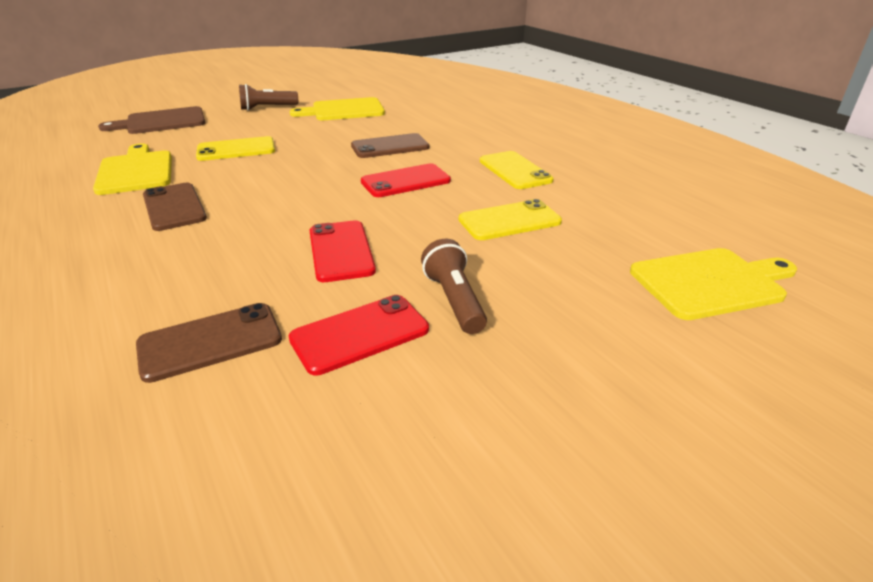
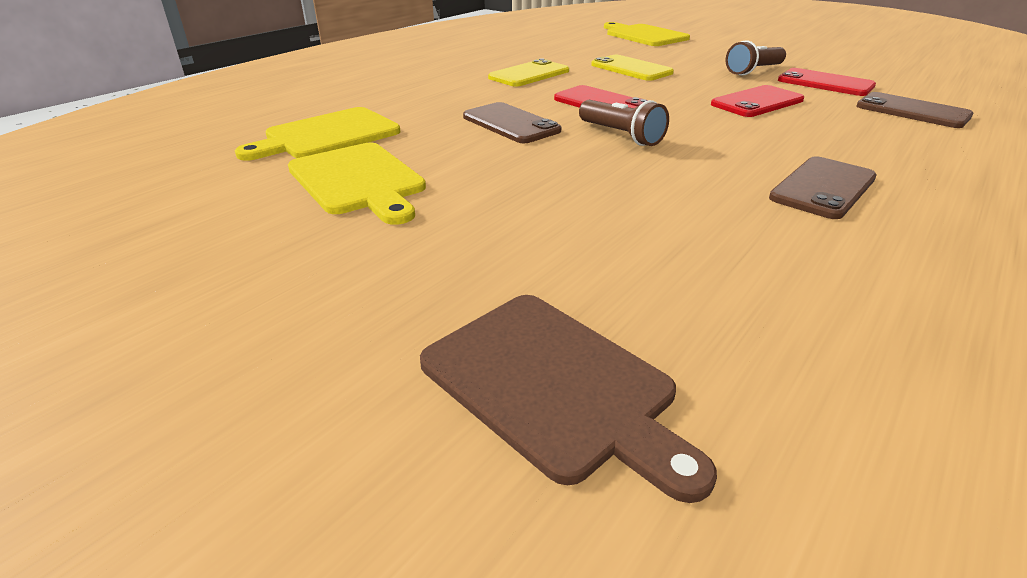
camera: 110 degrees left, 0 degrees up
(136, 171) = (800, 266): yellow cutting board -> yellow cutting board (327, 135)
(236, 150) = (620, 213): yellow phone -> none
(267, 108) = (366, 262): brown flashlight -> brown flashlight (621, 135)

